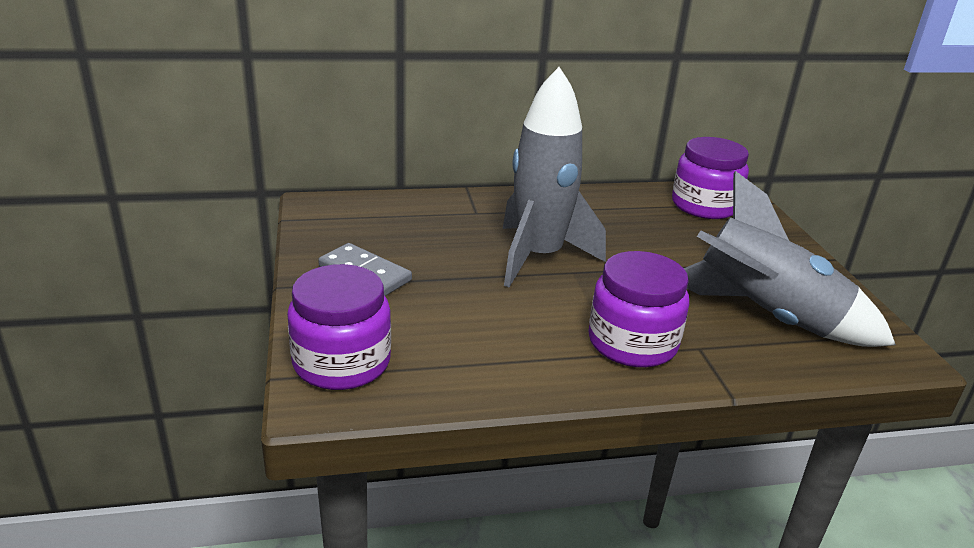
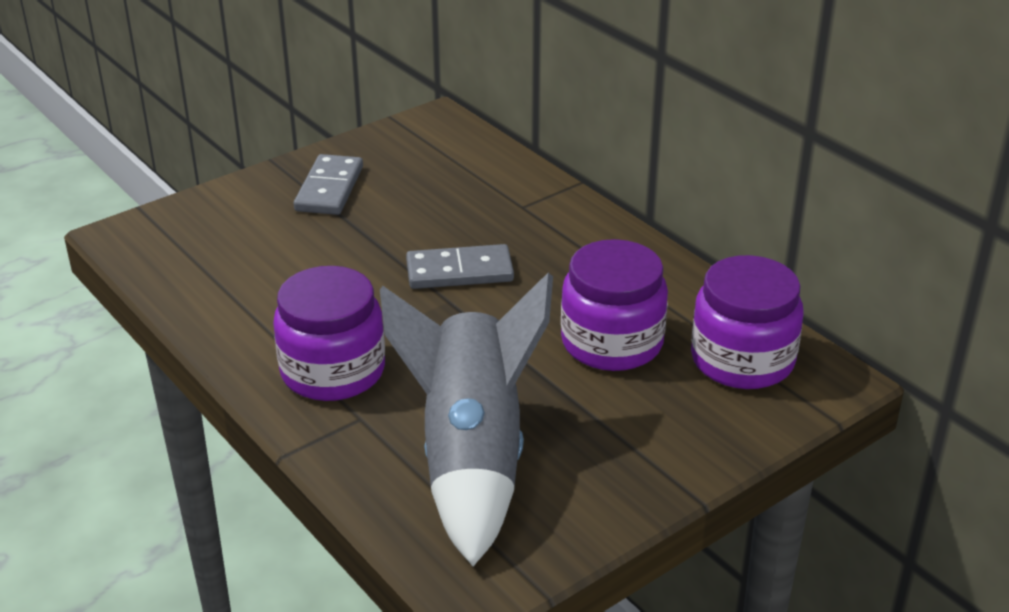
camera: 65 degrees right, 5 degrees up
(341, 362) = (179, 227): purple jar -> purple jar (612, 342)
(538, 257) = (459, 271): grey rocket -> grey domino

